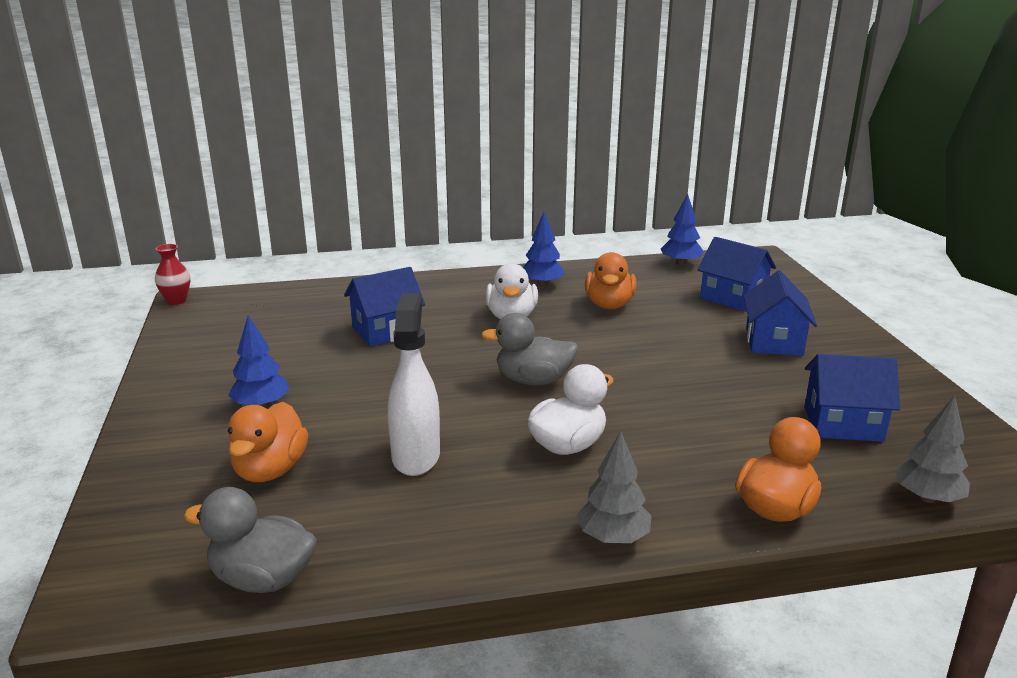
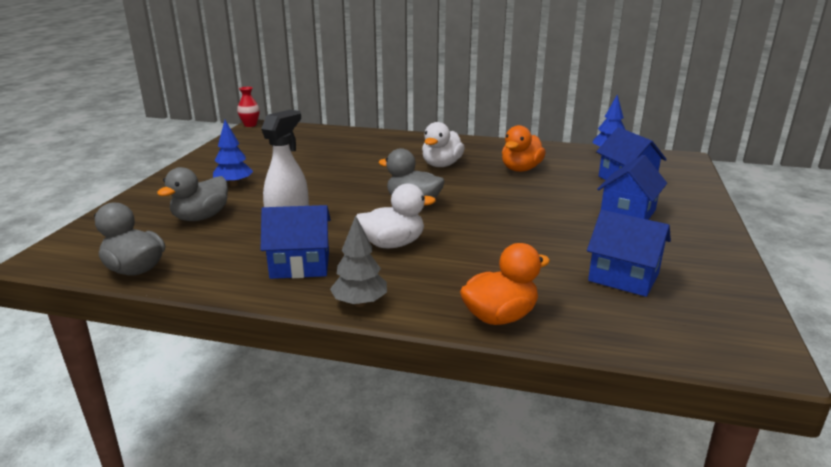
camera: 25 degrees right, 0 degrees up
(270, 470) = (201, 217): orange duck -> grey duck
(386, 331) = (351, 159): blue house -> blue house (300, 265)
(542, 284) = (485, 150): blue tree -> none
(927, 498) = (640, 342): grey tree -> none

